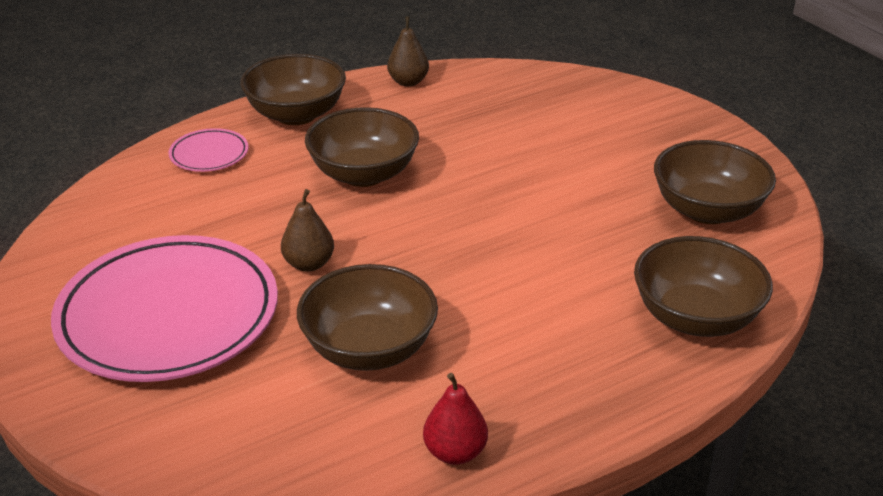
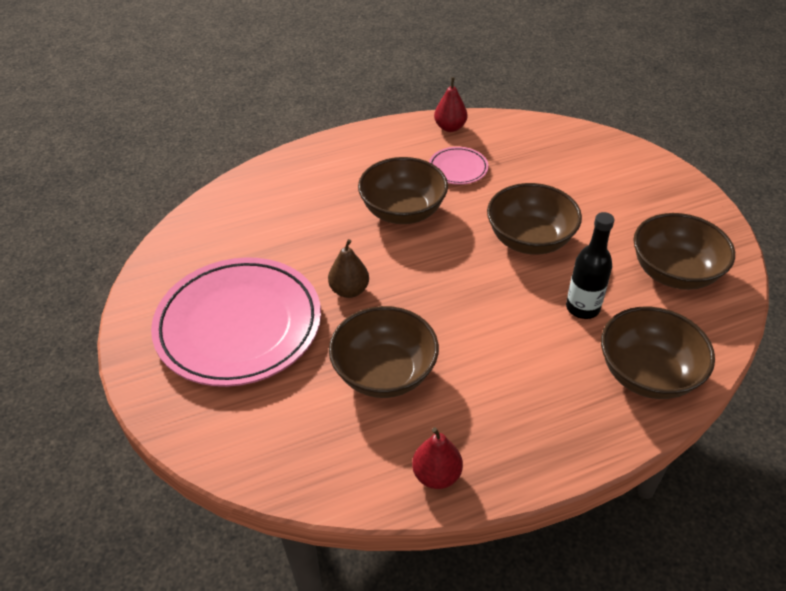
camera: 10 degrees right, 10 degrees up
(209, 154) = (288, 182): pink plate -> pink plate (458, 168)
(296, 114) = (358, 151): brown bowl -> brown bowl (529, 240)
(408, 82) = (450, 127): brown pear -> red pear
(605, 256) = (582, 308): none -> black bottle

